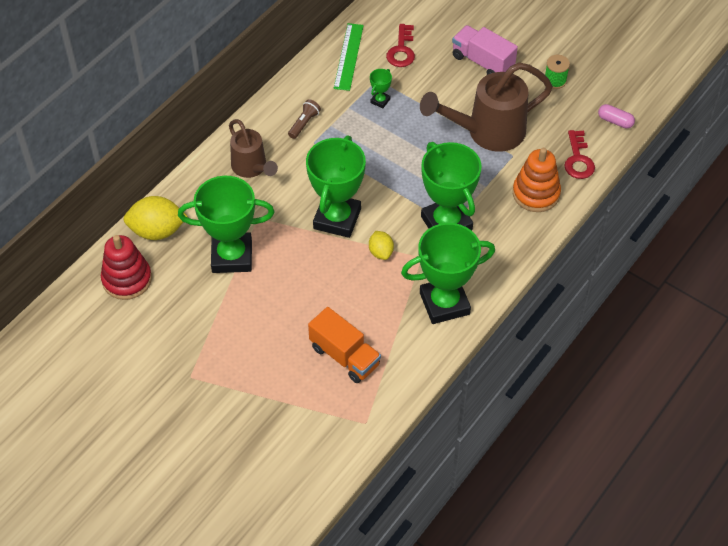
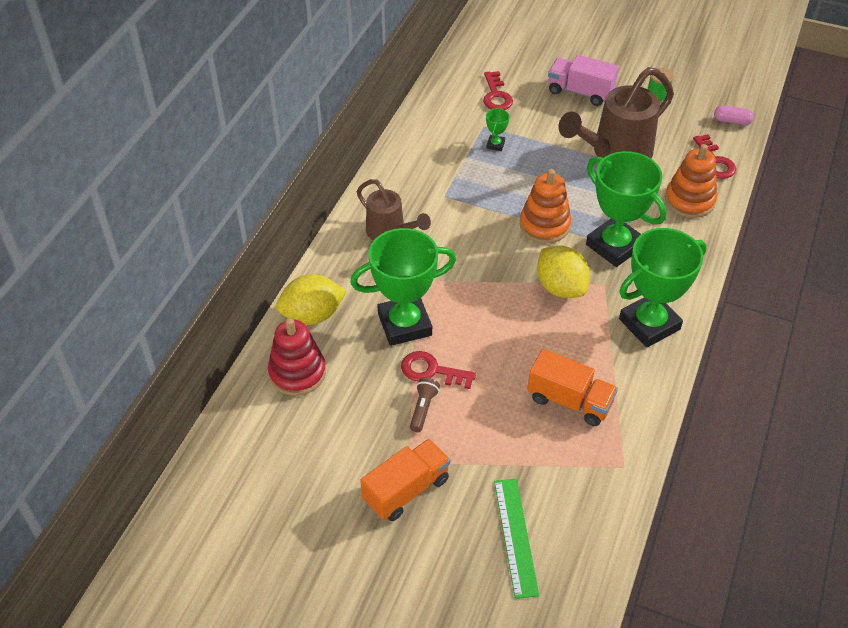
camera: 15 degrees left, 5 degrees down
(179, 400) = (406, 490): none -> orange truck
(239, 303) = (431, 371): none -> red key
(304, 123) = (427, 180): brown flashlight -> brown flashlight (423, 408)
(337, 219) = (500, 264): green trophy -> none
(349, 56) = (446, 110): green ruler -> green ruler (516, 536)
(381, 252) = (560, 287): yellow lemon -> yellow lemon, size x1.77
(392, 190) = (544, 225): none -> orange stacking toy

